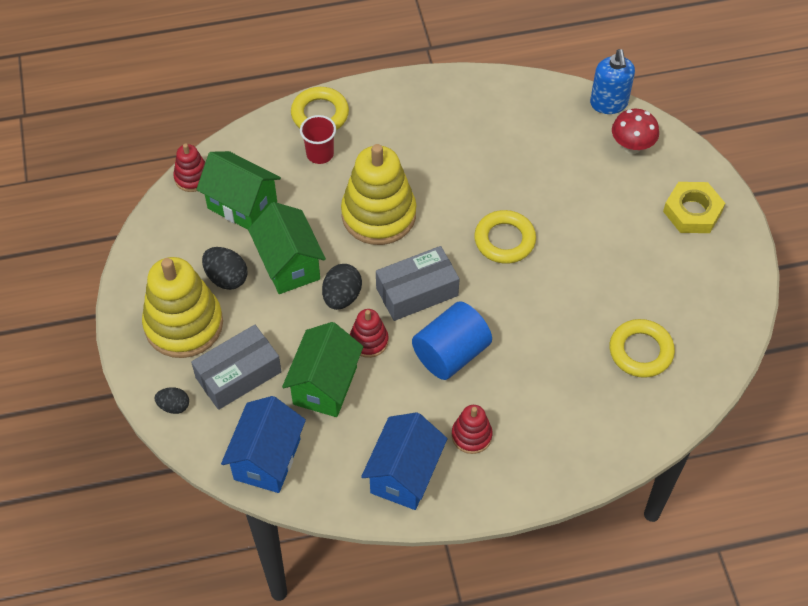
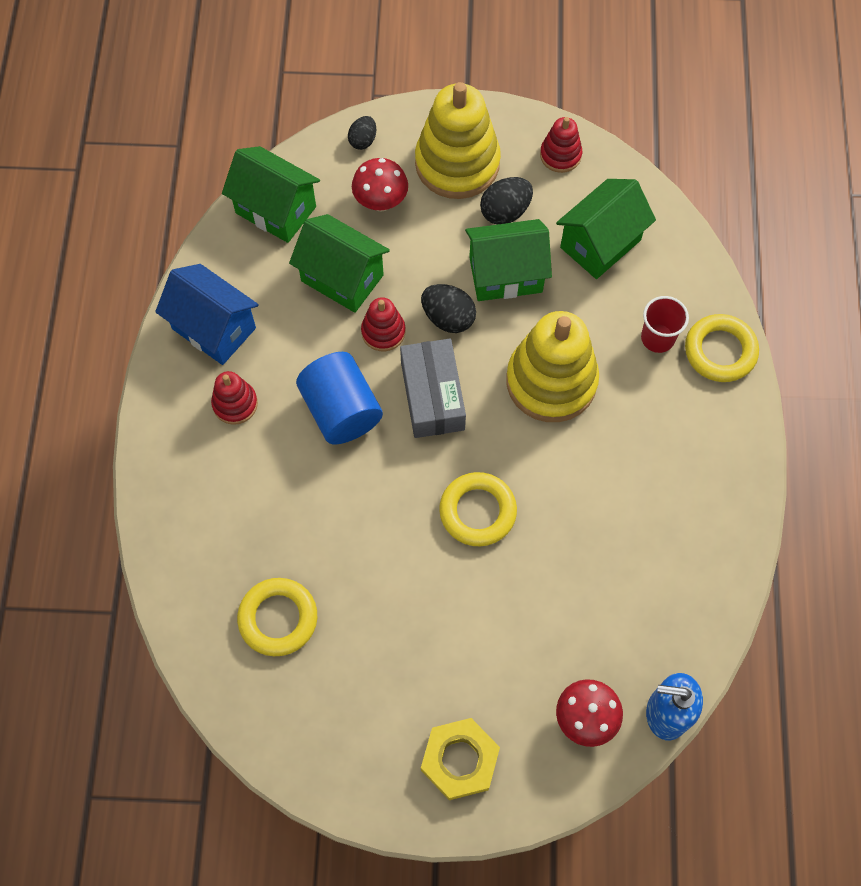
camera: 105 degrees right, 10 degrees up
(192, 177) = (652, 201): red stacking toy -> red stacking toy (560, 155)
(238, 375) = (381, 202): grey box -> red mushroom
(267, 459) = (276, 210): blue house -> green house

